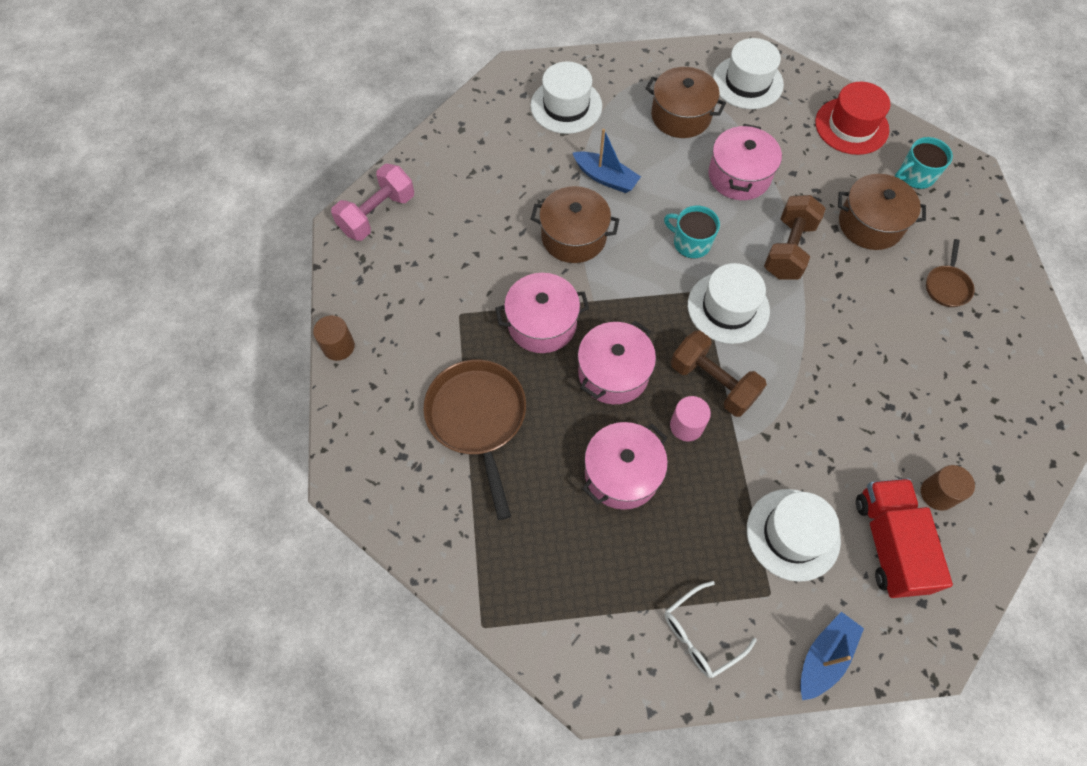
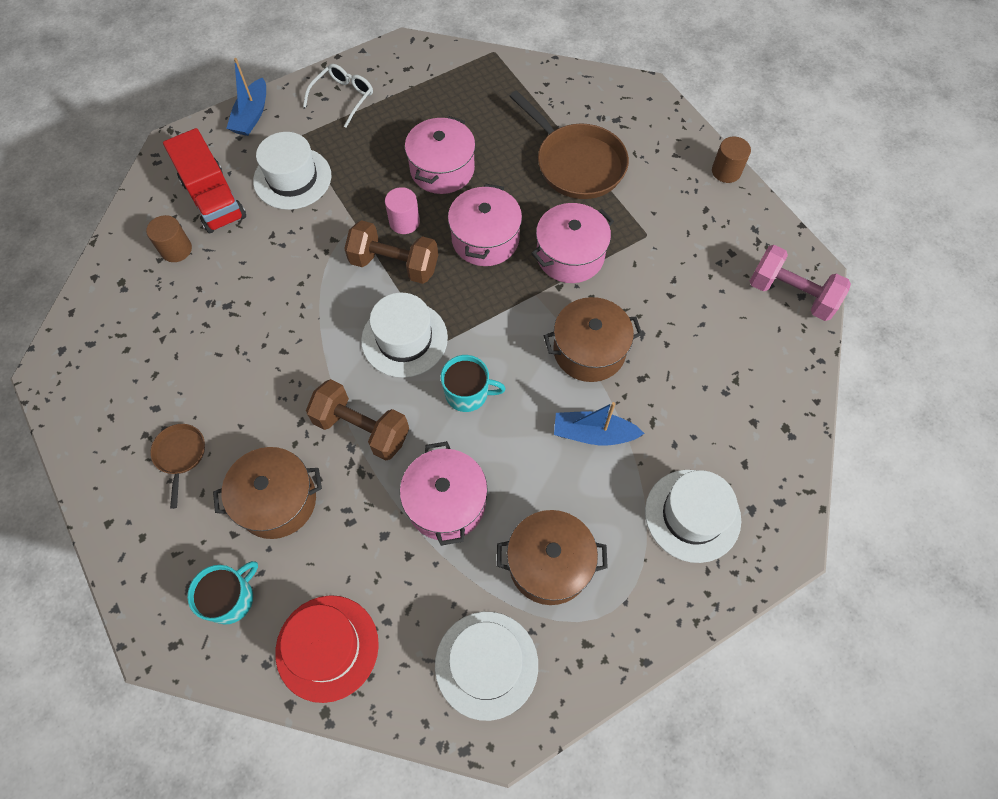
camera: 155 degrees right, 0 degrees up
(377, 214) = (791, 294): pink dumbbell -> pink dumbbell turned 75 degrees counterclockwise
(788, 249) = (362, 429): brown dumbbell -> brown dumbbell turned 60 degrees counterclockwise

